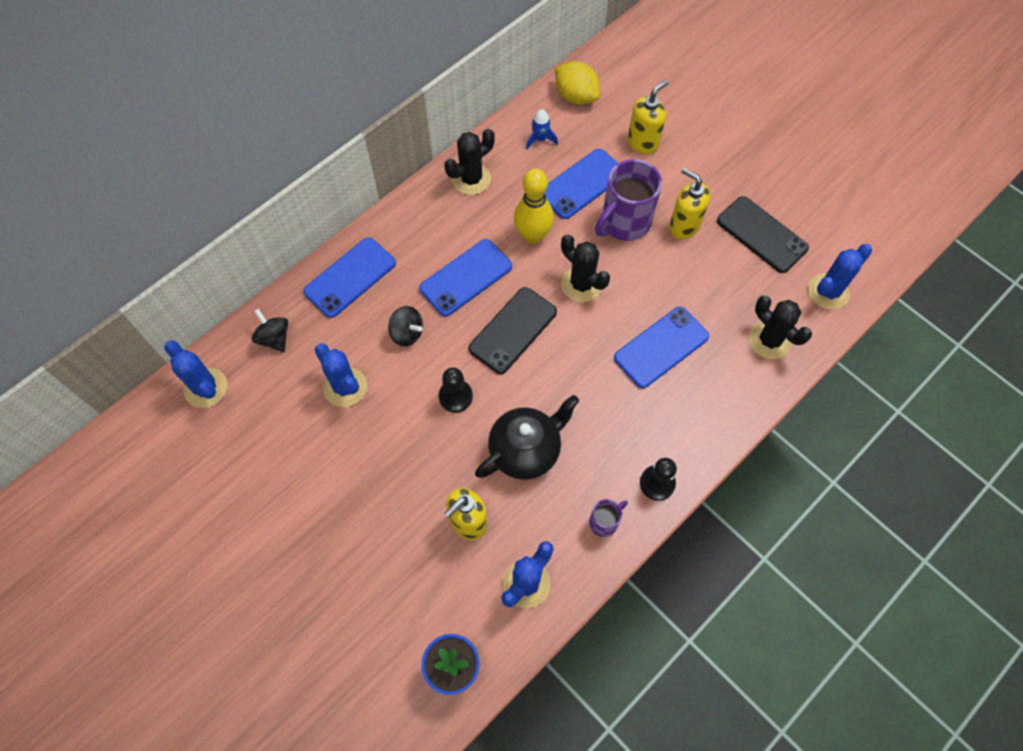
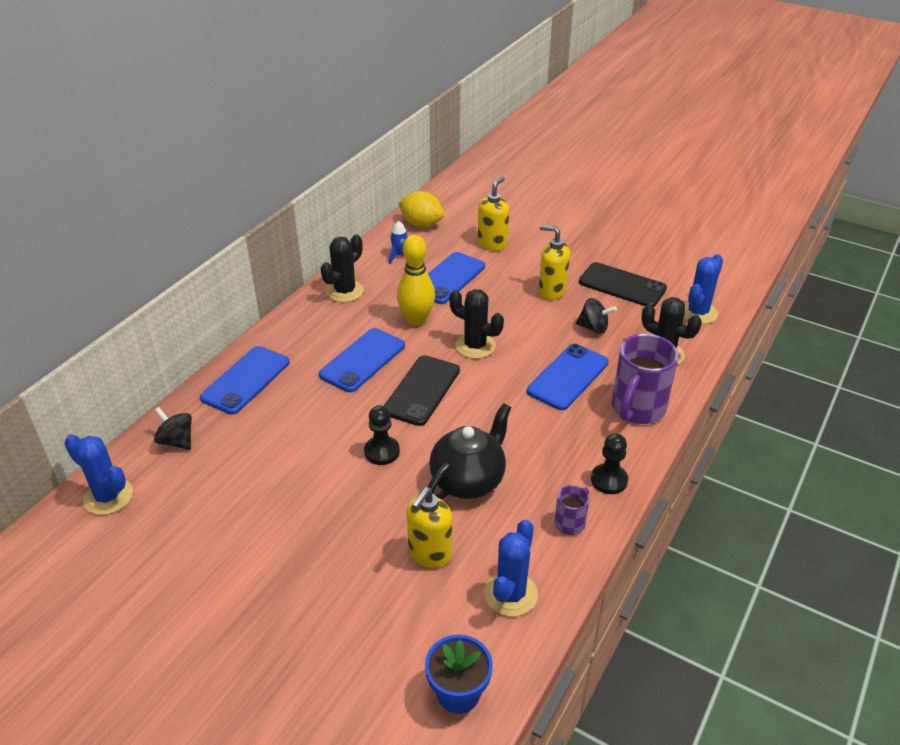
camera: 15 degrees left, 25 degrees down
(345, 387) = (263, 466): blue cactus -> none
(407, 333) = (316, 412): black spinning top -> black spinning top (593, 328)
(624, 223) = (497, 297): purple mug -> purple mug (637, 409)

